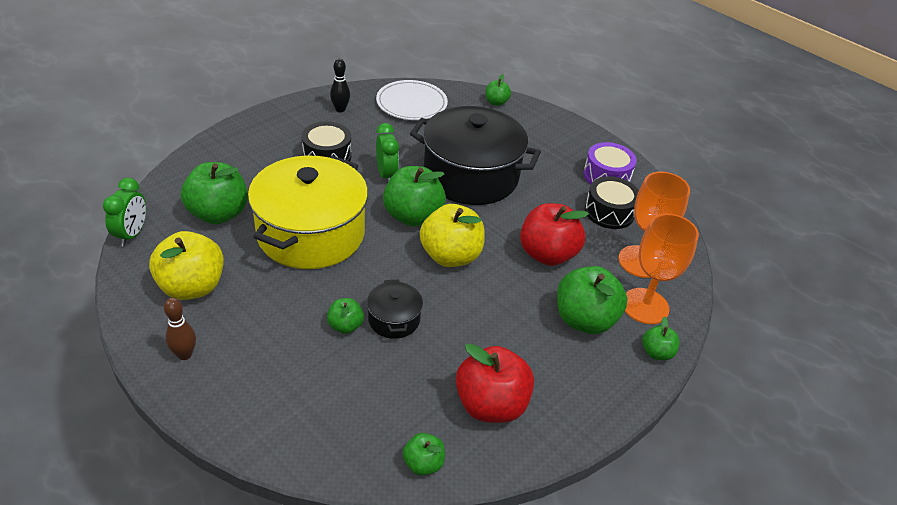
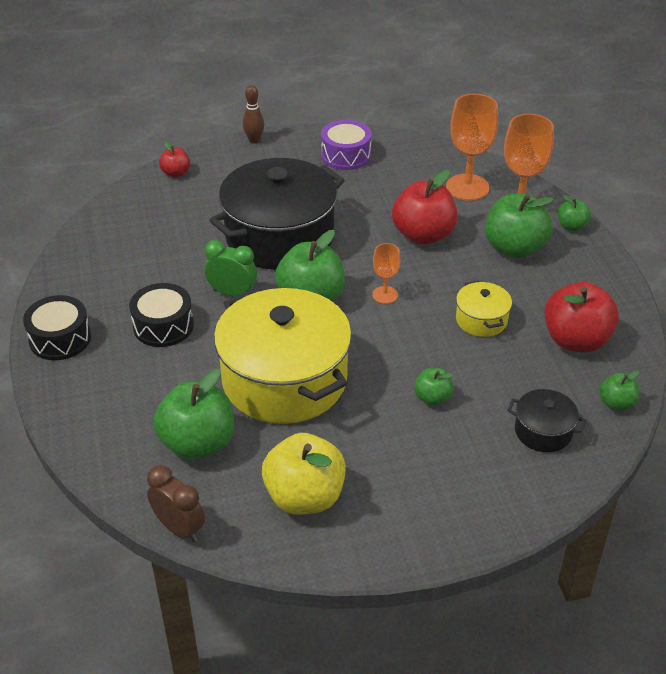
camera: 55 degrees left, 0 degrees up
(132, 234) = (179, 528): green clock -> brown clock
(184, 354) = (401, 528): brown bowling pin -> brown bowling pin (254, 140)
(340, 109) = (86, 287): black bowling pin -> none
(394, 319) = (444, 362): black pot -> black pot (543, 431)
(411, 104) = (124, 231): white plate -> none
(450, 256) = (385, 295): yellow apple -> orange goblet
(466, 327) = (481, 320): none -> yellow pot
(496, 102) = (176, 173): green apple -> red apple
(609, 212) = (394, 176): black drum -> black drum (60, 339)

